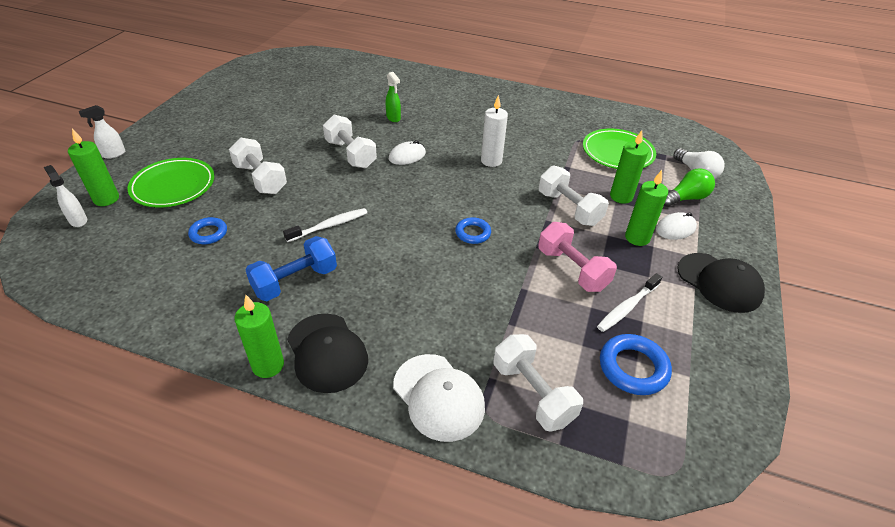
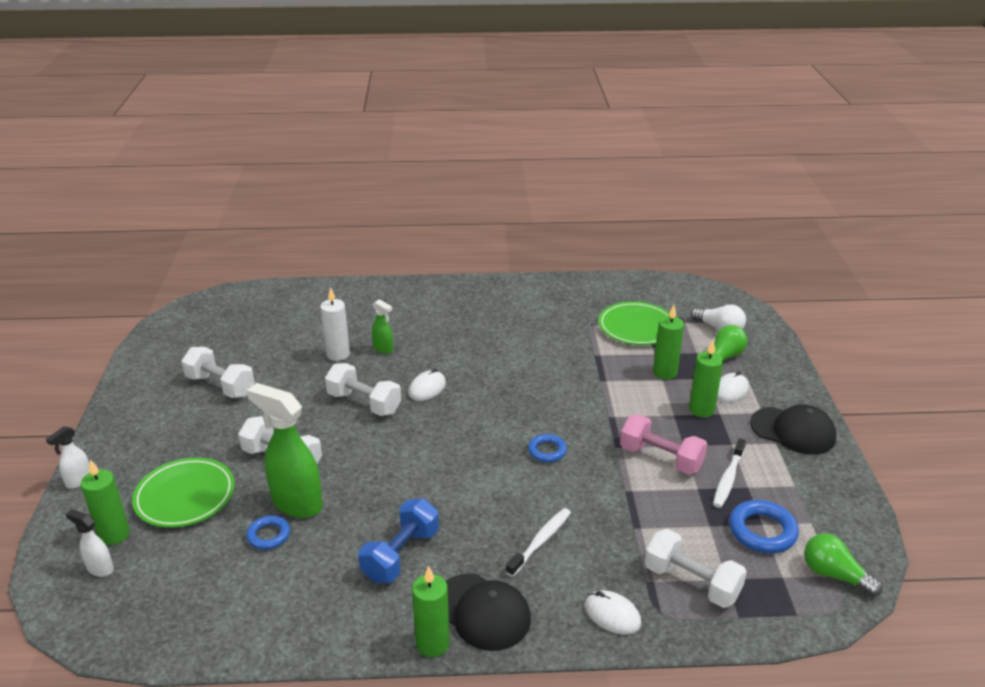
camera: 20 degrees left, 10 degrees down
(246, 215) = (296, 503): none -> green spray bottle
(329, 226) = (396, 487): white toothbrush -> white toothbrush (541, 541)
(438, 397) = (612, 614): white cap -> white mouse
(491, 161) = (518, 370): white candle -> white candle (338, 354)
(569, 208) = (623, 398): white dumbbell -> white dumbbell (221, 386)
(686, 438) = (834, 575): none -> green light bulb

